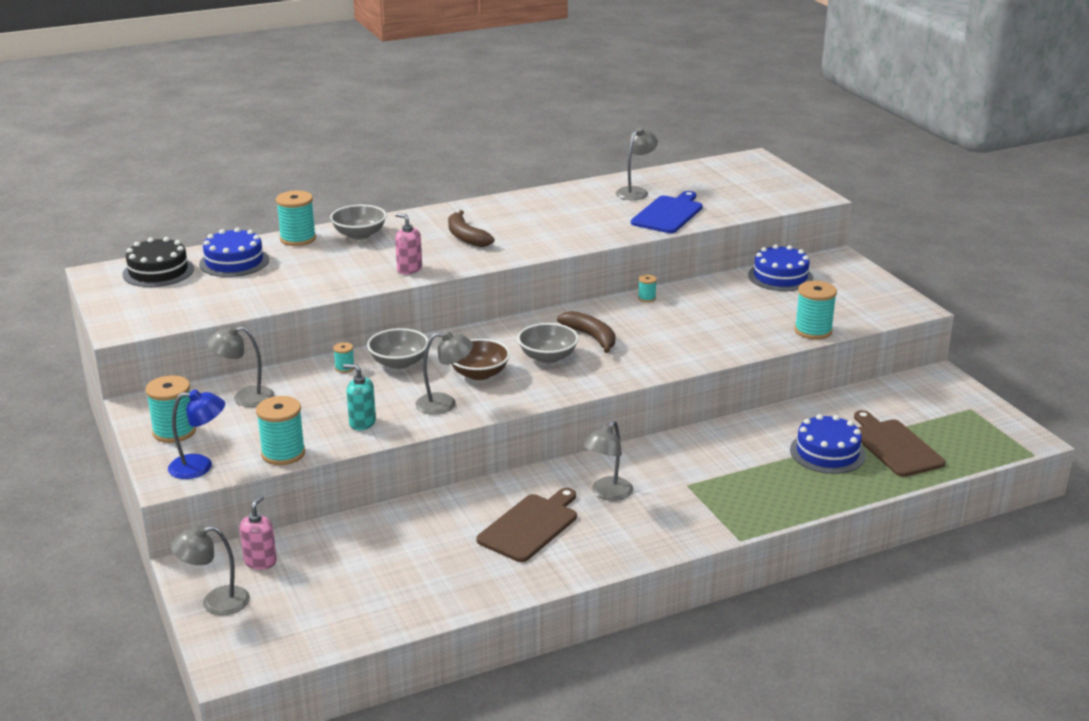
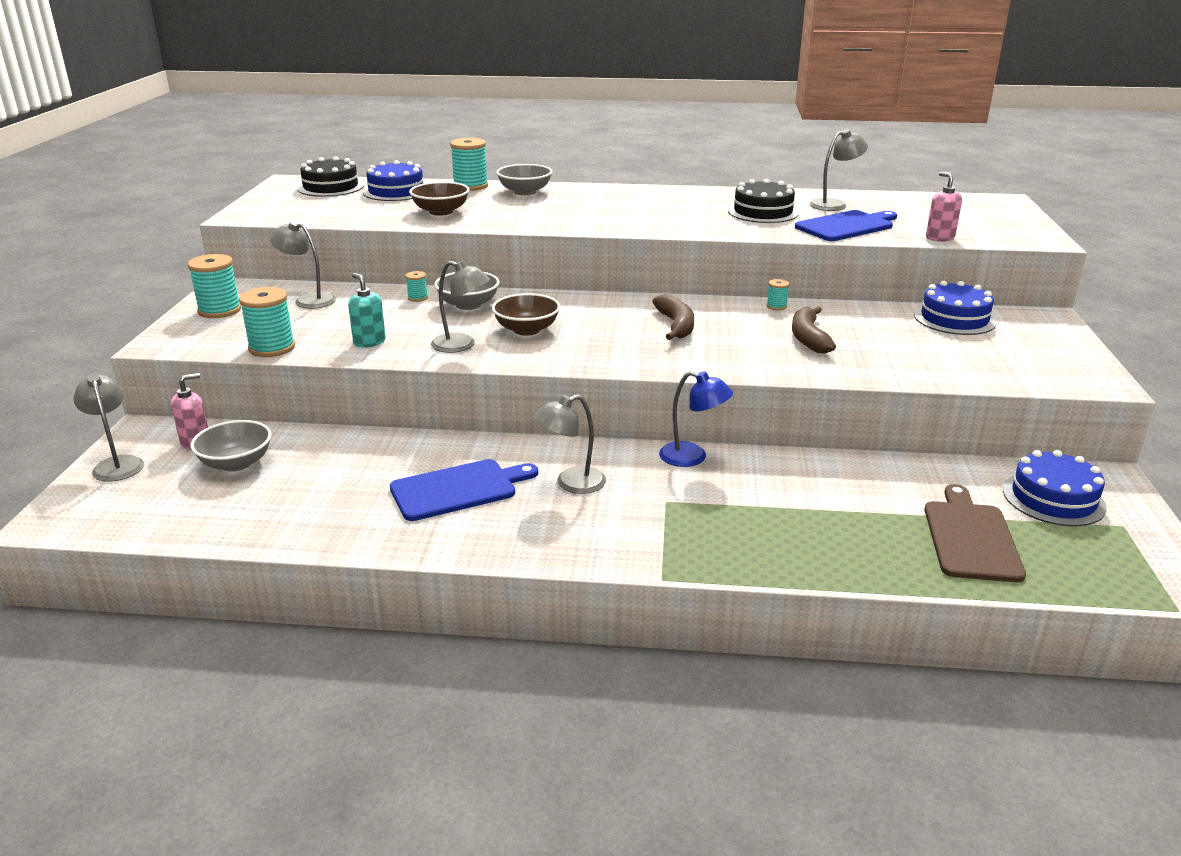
camera: 30 degrees right, 0 degrees up
(200, 467) = (196, 340): blue lamp -> blue lamp (692, 457)
(215, 602) = (117, 464): grey lamp -> grey lamp turned 45 degrees clockwise
(314, 277) = (441, 212): none -> brown bowl
(409, 269) = (528, 221): pink soap dispenser -> pink soap dispenser (939, 238)
(466, 237) = (616, 209): brown banana -> brown banana (808, 338)
(530, 526) = (458, 489): brown cutting board -> blue cutting board
(548, 357) = (610, 332): grey bowl -> grey bowl (236, 463)
(589, 213) = (763, 212): none -> black cake
(813, 331) = (939, 376): turquoise spool -> none
(827, 452) = (872, 518): blue cake -> blue cake (1053, 498)

